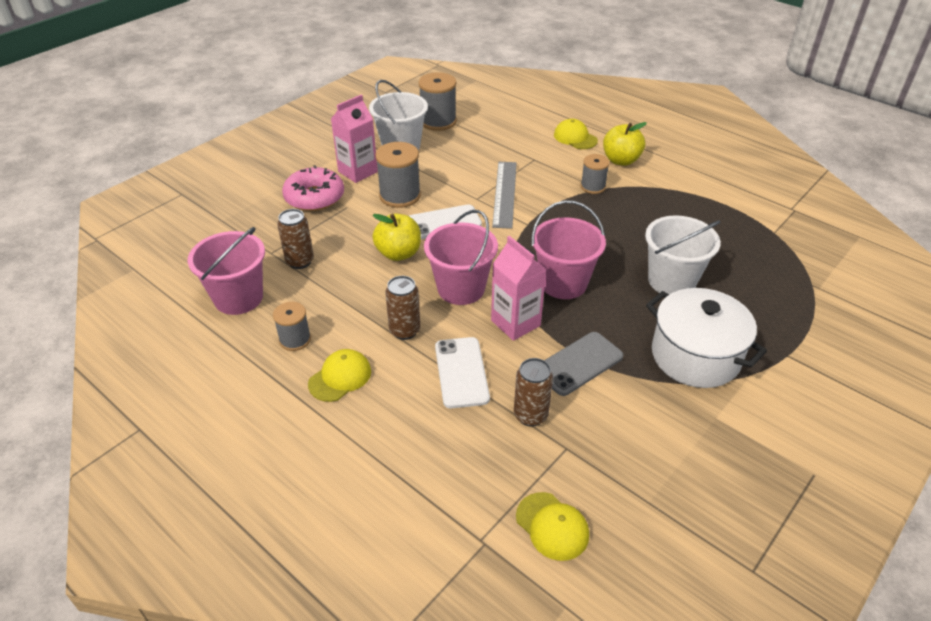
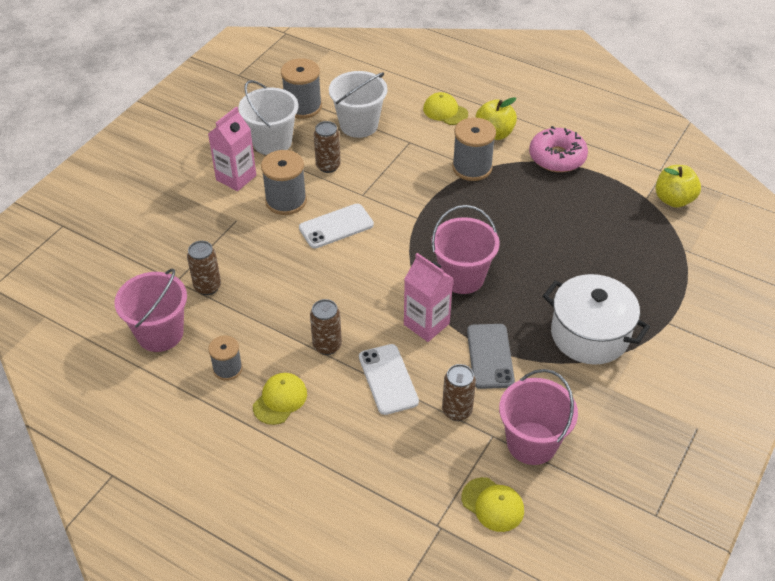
camera: 10 degrees left, 5 degrees up
(314, 197) = (201, 213): pink donut -> pink donut (557, 157)
(398, 253) = (301, 266): yellow apple -> yellow apple (673, 200)
(449, 171) = (328, 166): none -> brown can
(461, 288) = (369, 295): pink bucket -> pink bucket (531, 443)
(505, 193) = (388, 186): grey ruler -> none
(579, 364) = (490, 356): grey phone -> grey phone turned 45 degrees counterclockwise
(593, 187) = (472, 167): grey spool -> grey spool, size x1.62
(671, 281) = (560, 262): white bucket -> white bucket (359, 125)

